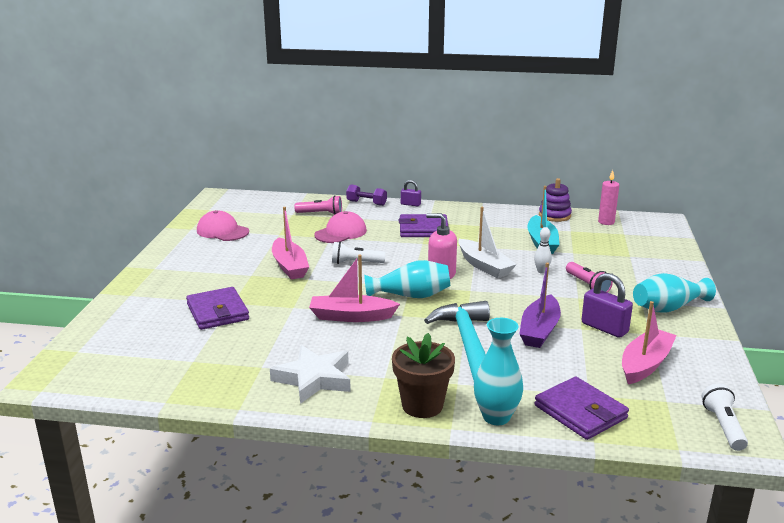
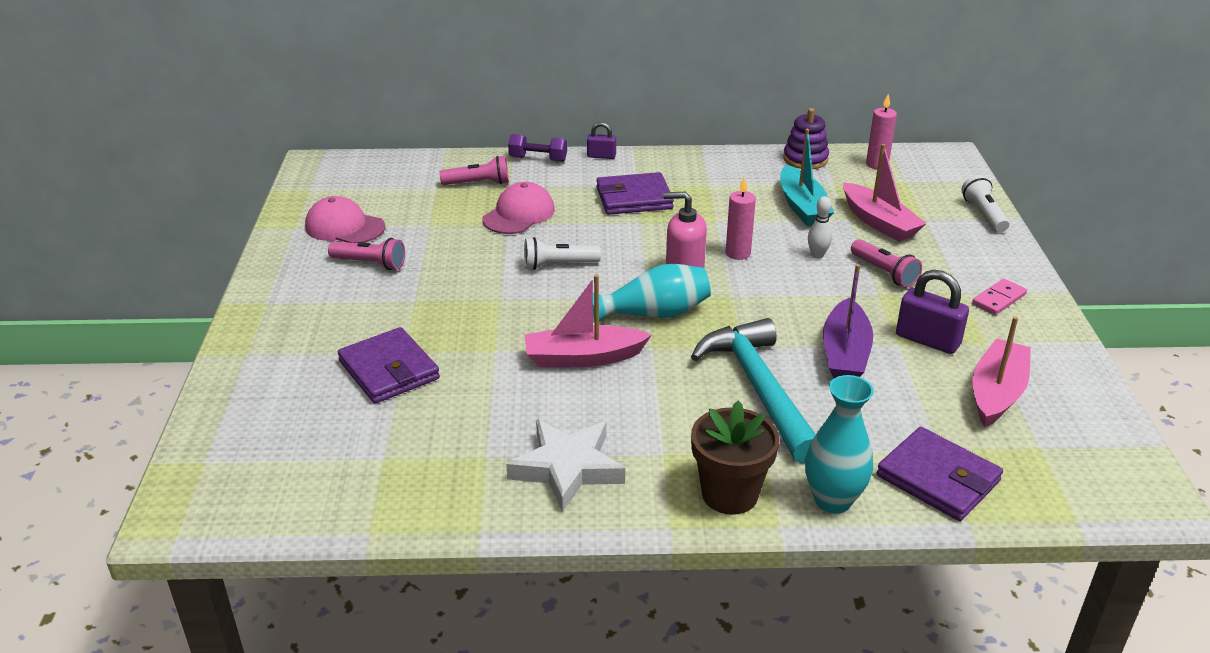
camera: 10 degrees left, 10 degrees up
(230, 252) = (370, 263): none -> pink flashlight
(290, 266) = (466, 280): pink boat -> pink boat (879, 222)
(484, 266) = (738, 253): white boat -> pink candle
(668, 308) = (999, 299): turquoise vase -> pink domino
(723, 426) = (1120, 478): white flashlight -> white flashlight (983, 214)

